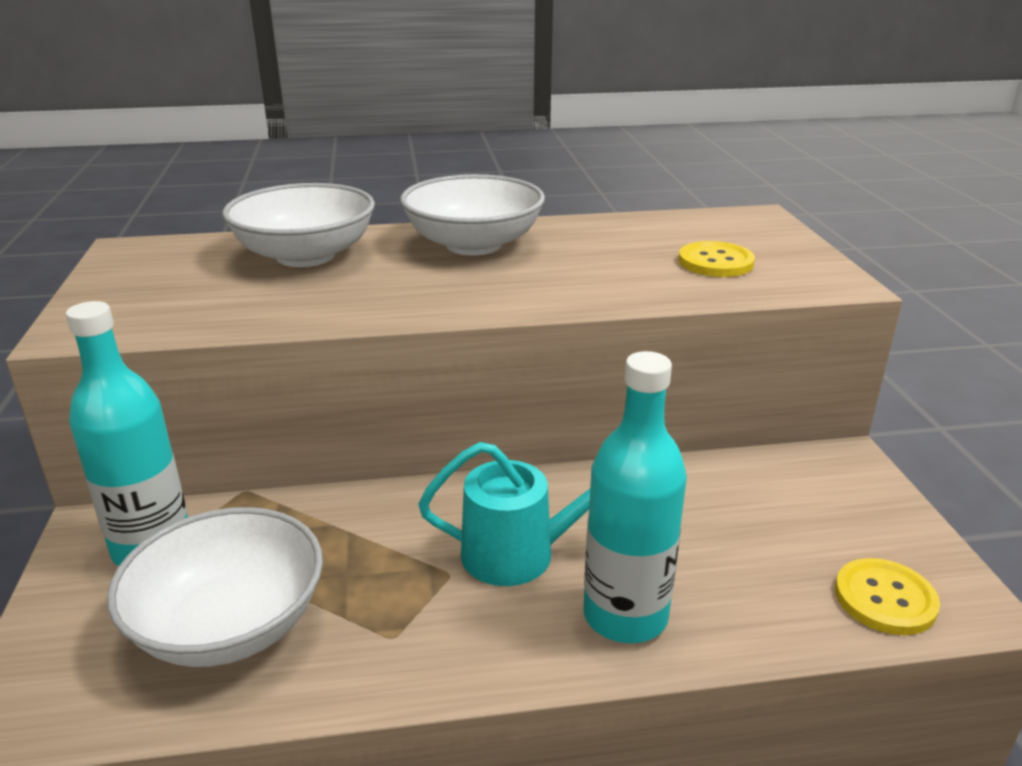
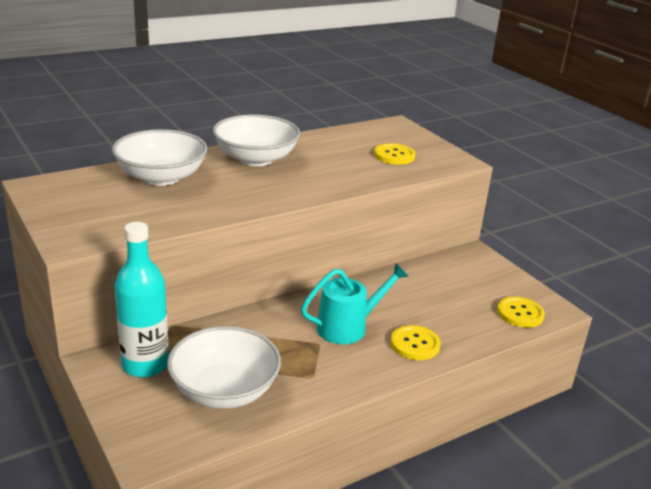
camera: 25 degrees left, 0 degrees up
(625, 616) = (414, 344): turquoise bottle -> yellow button

